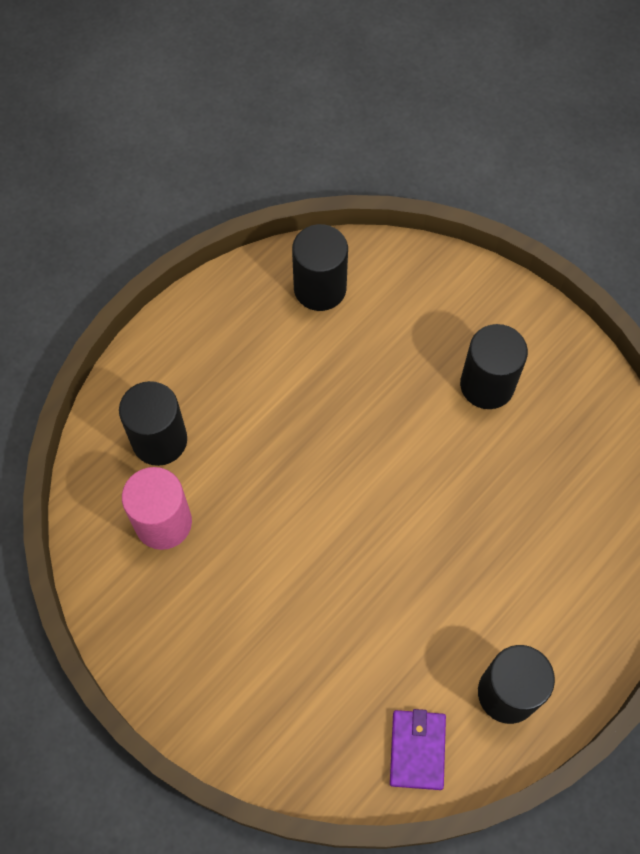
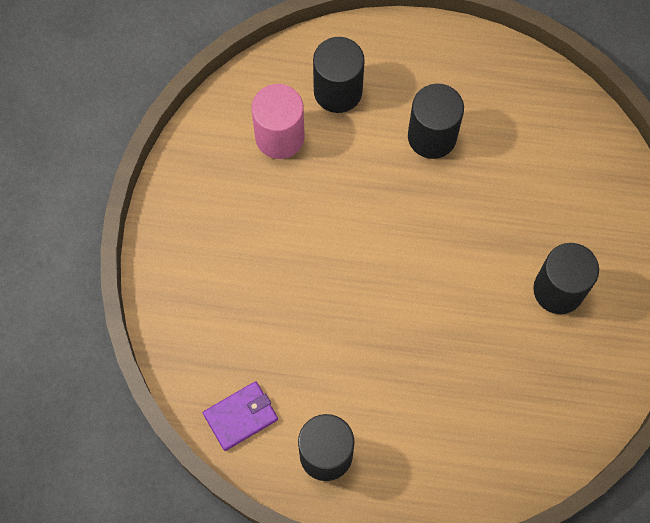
camera: 55 degrees right, 5 degrees up
(320, 288) = (543, 117): black cylinder -> black cylinder (432, 136)

